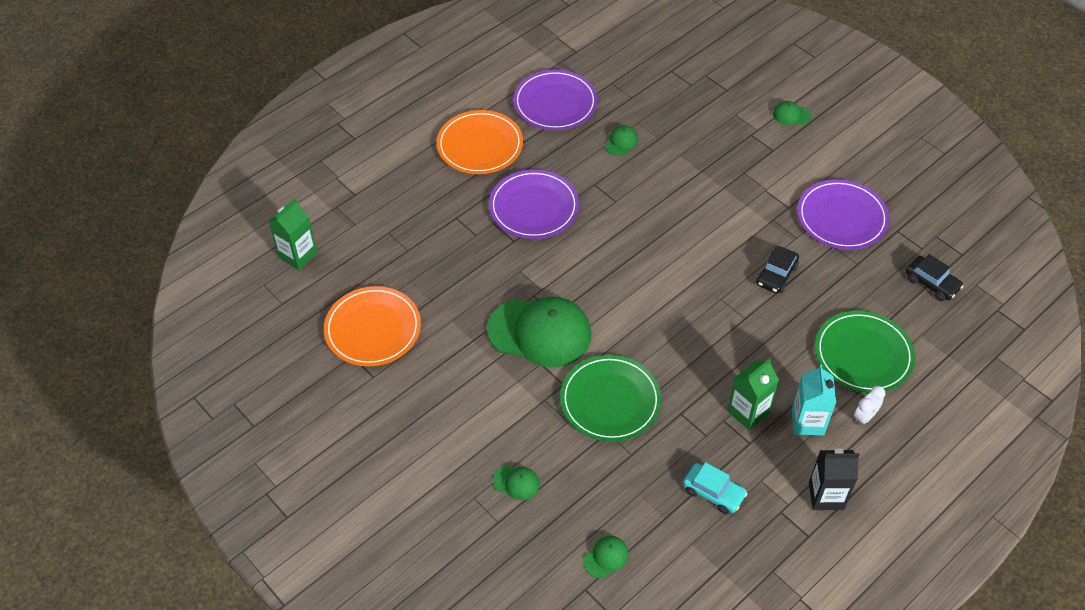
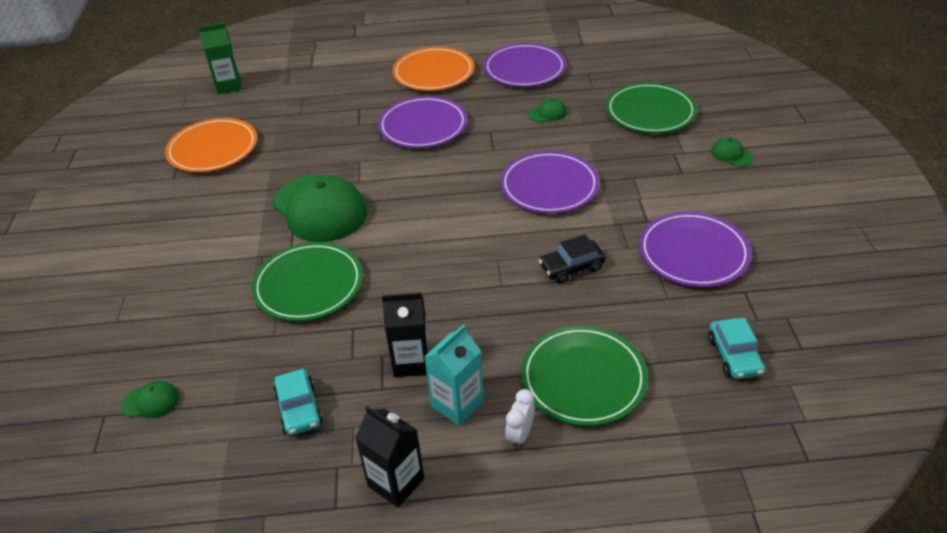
camera: 40 degrees right, 10 degrees down
(516, 482) = (165, 302): green cap -> none
(693, 213) = (549, 186): none -> purple plate
(698, 101) = (650, 112): none -> green plate
(748, 412) = (411, 362): green carton -> black carton
(864, 417) = (520, 435): white clock -> white clock turned 120 degrees clockwise
(932, 283) = (734, 356): black car -> turquoise car

